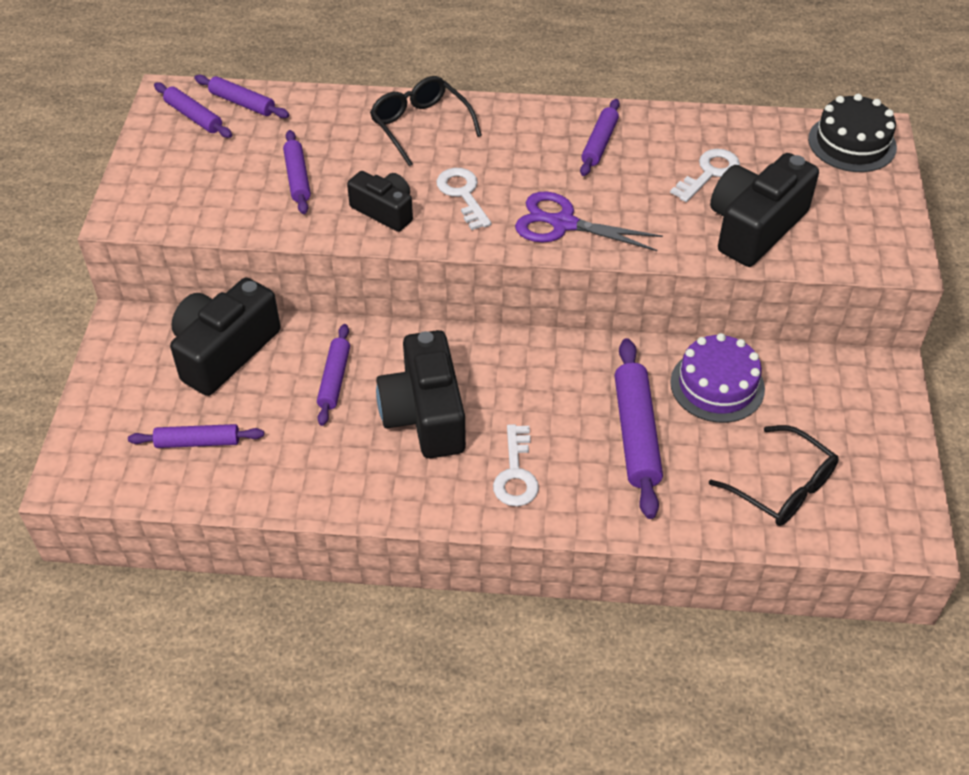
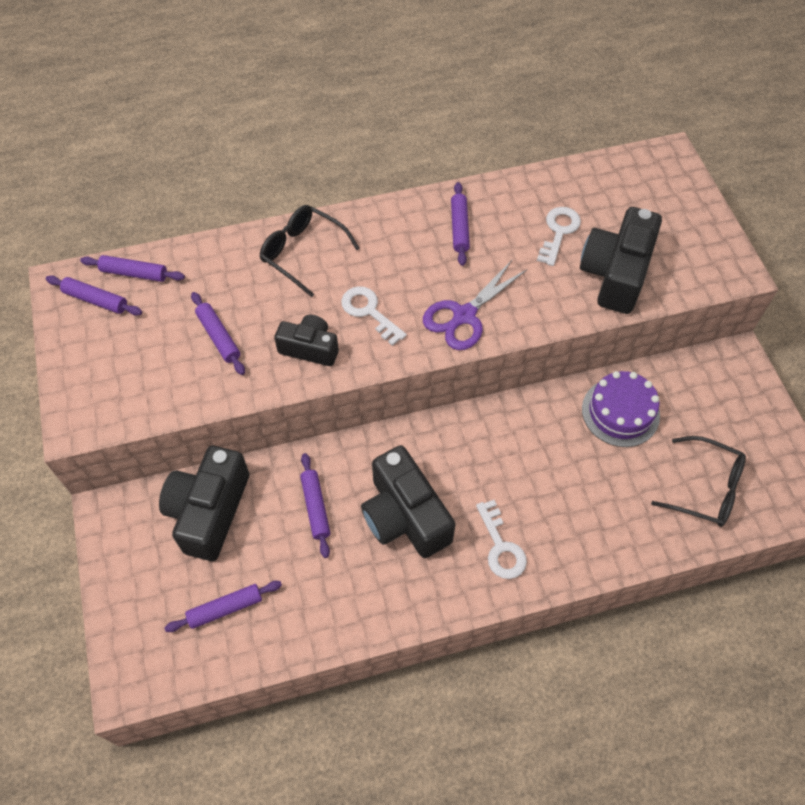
camera: 20 degrees left, 10 degrees up
(562, 223) = (463, 316): purple scissors -> purple scissors turned 45 degrees counterclockwise
(636, 434) = (578, 477): purple rolling pin -> none
(852, 143) = (655, 172): black cake -> none

